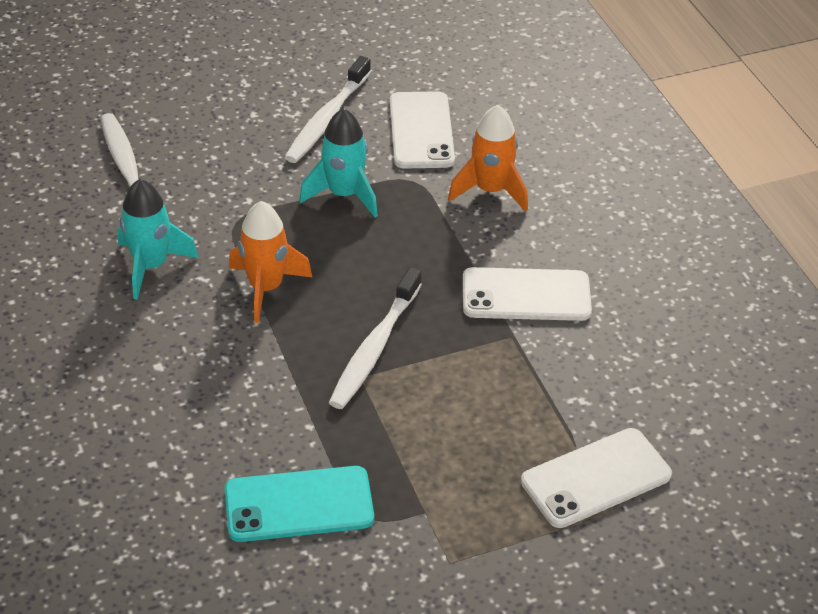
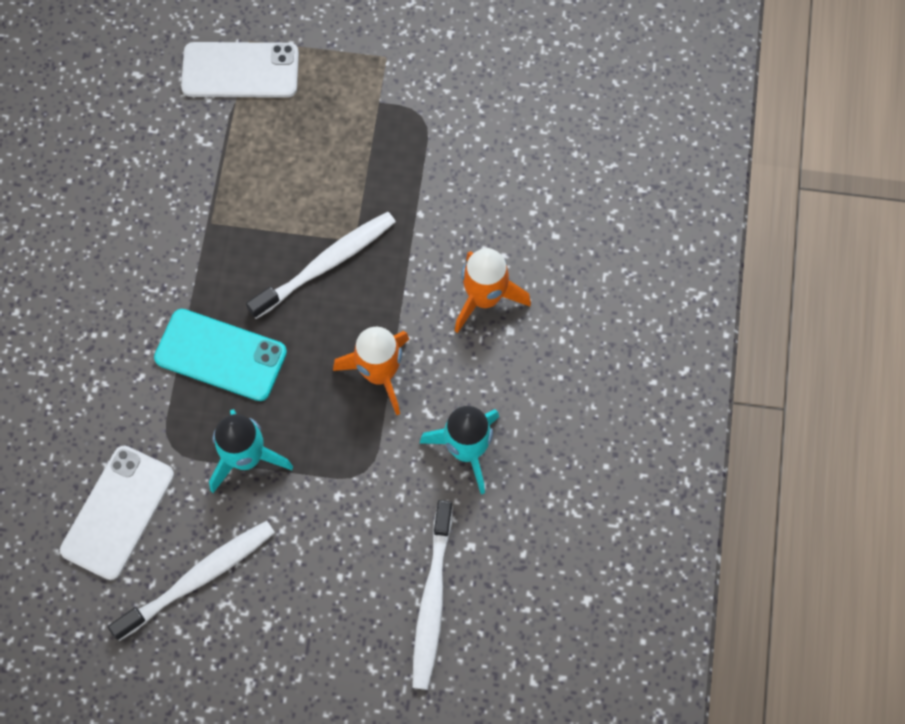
camera: 150 degrees left, 25 degrees up
(299, 505) = (465, 148): turquoise phone -> turquoise phone (221, 355)
(490, 191) = (110, 396): orange rocket -> orange rocket (485, 298)
(526, 295) = (168, 259): white phone -> none

